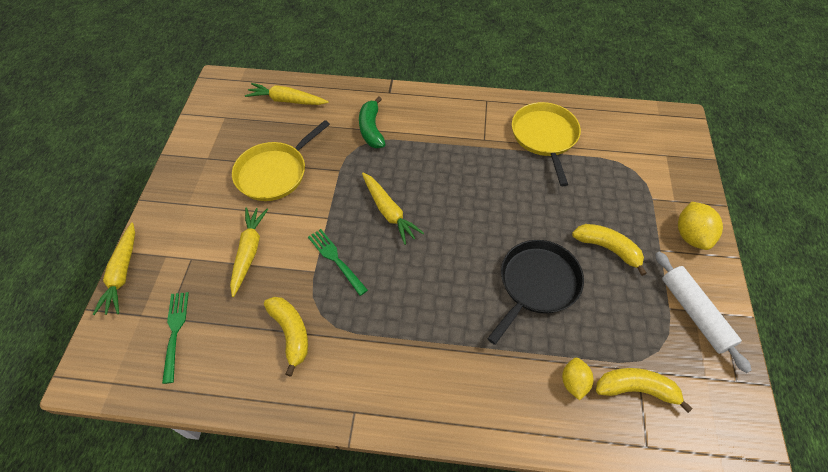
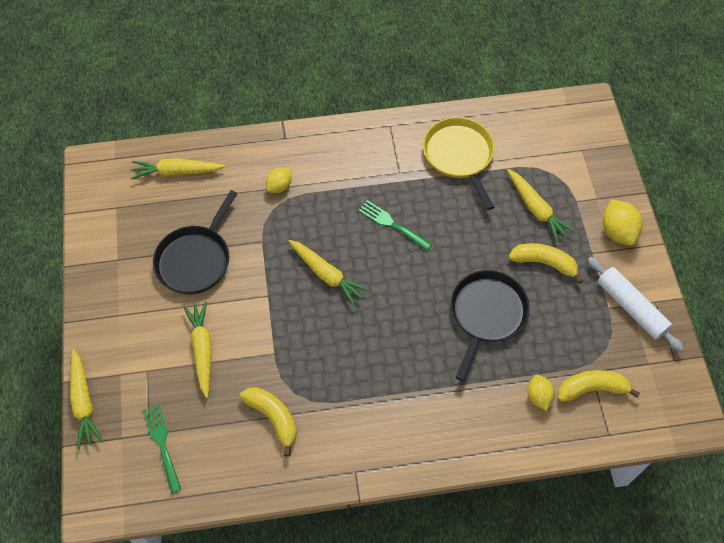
camera: 15 degrees left, 5 degrees up
(274, 173) = (195, 259): yellow pan -> black pan
(336, 260) = (291, 336): green fork -> green fork (393, 224)
(371, 129) = (279, 186): green banana -> yellow lemon
(610, 198) = (536, 209): none -> yellow carrot

